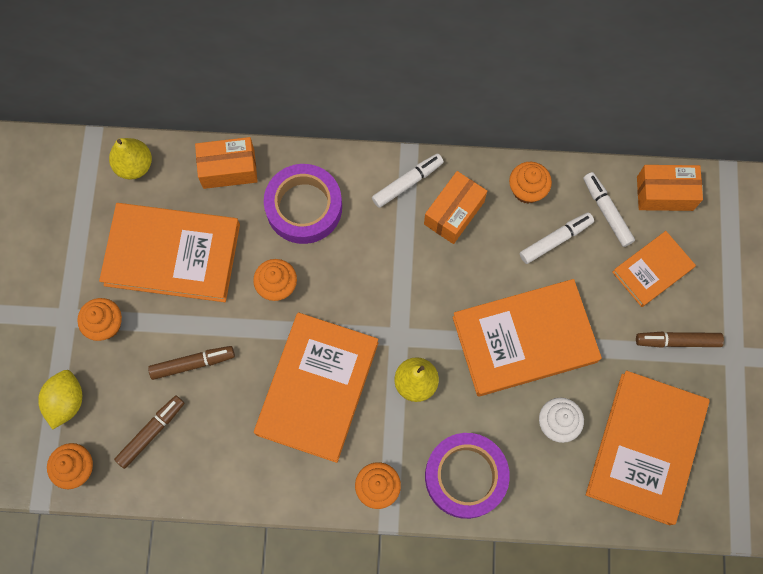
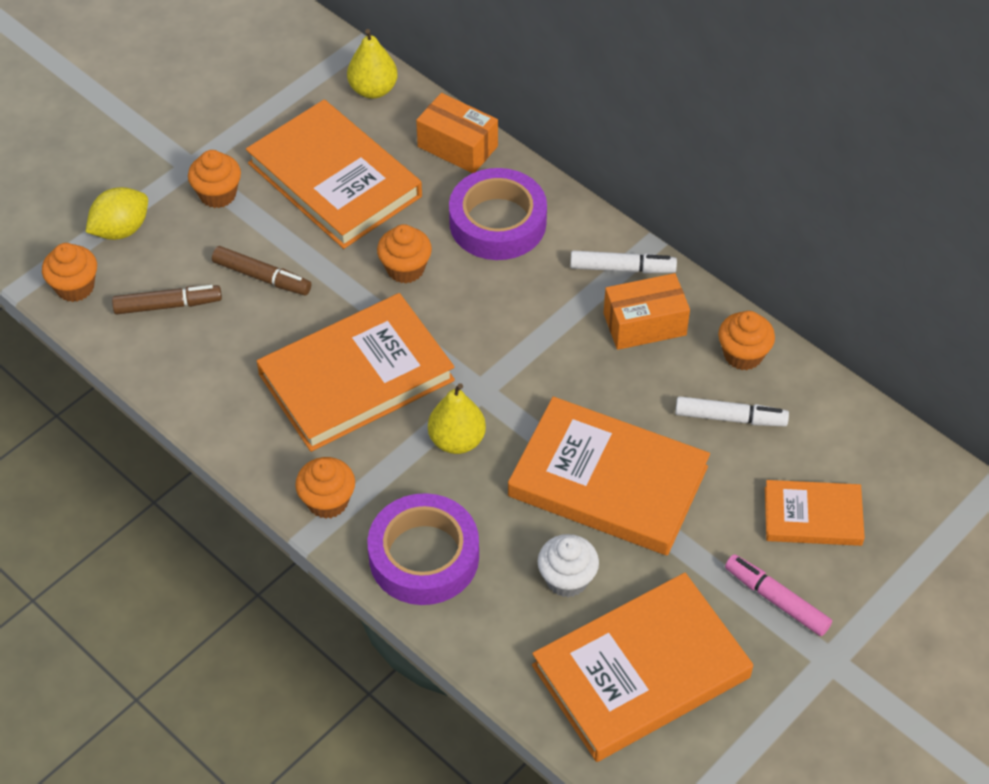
camera: 40 degrees right, 20 degrees down
(607, 211) = (813, 430): white marker -> none
(664, 193) = (897, 457): orange box -> none
(677, 341) = (776, 600): brown marker -> pink marker

